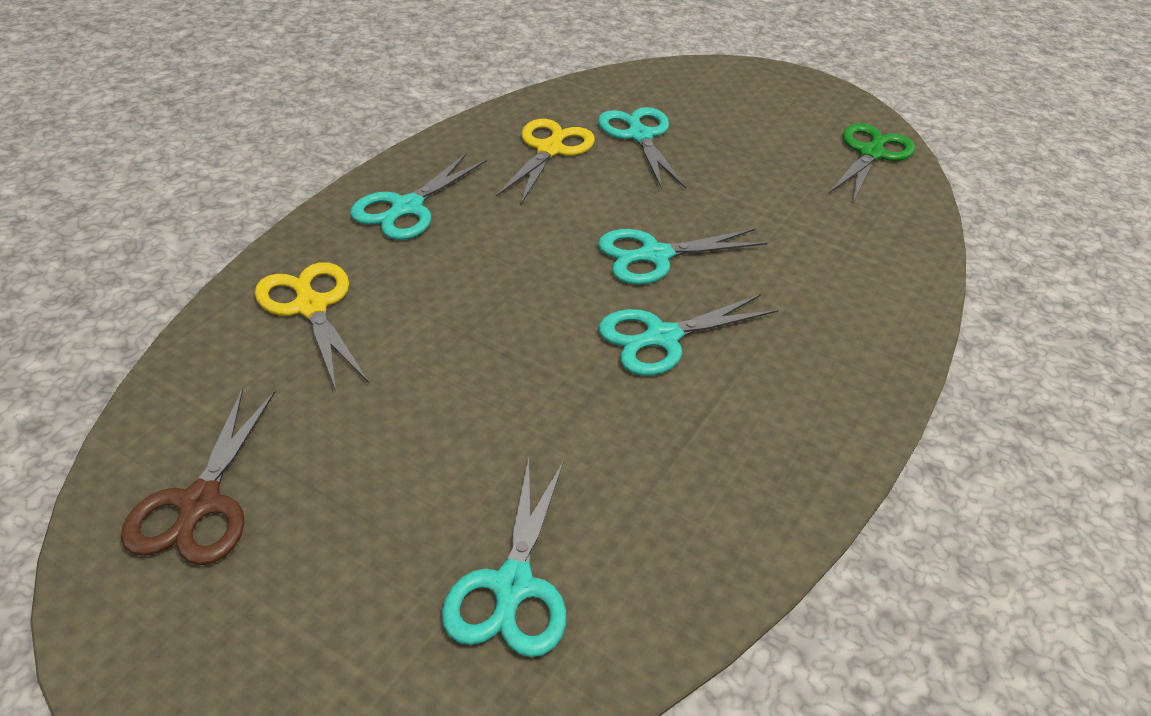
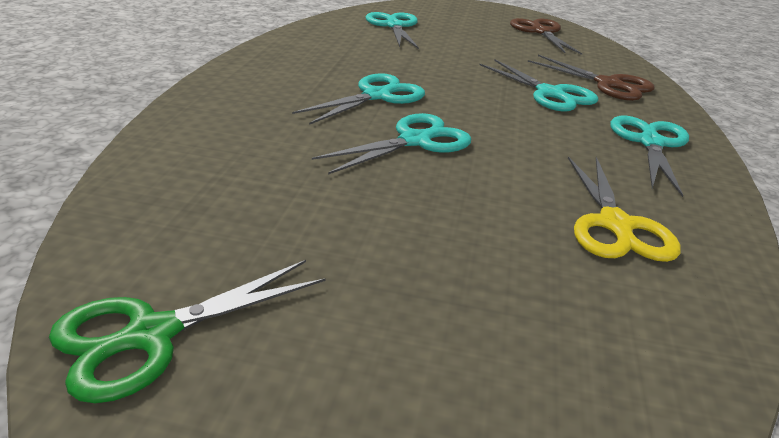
camera: 160 degrees right, 10 degrees down
(311, 306) = (608, 84): yellow scissors -> brown scissors
(639, 136) = (536, 274): turquoise scissors -> turquoise scissors (550, 94)
(871, 153) = (150, 335): green scissors -> green scissors turned 45 degrees clockwise

